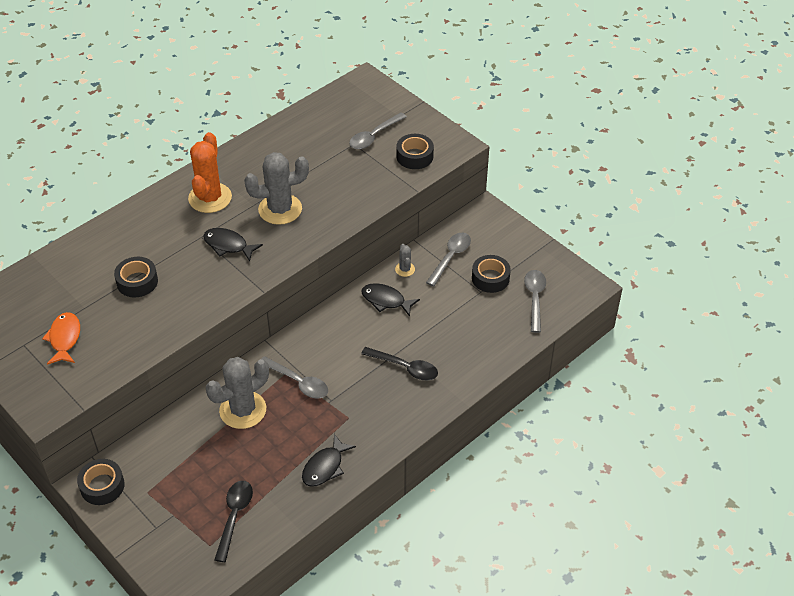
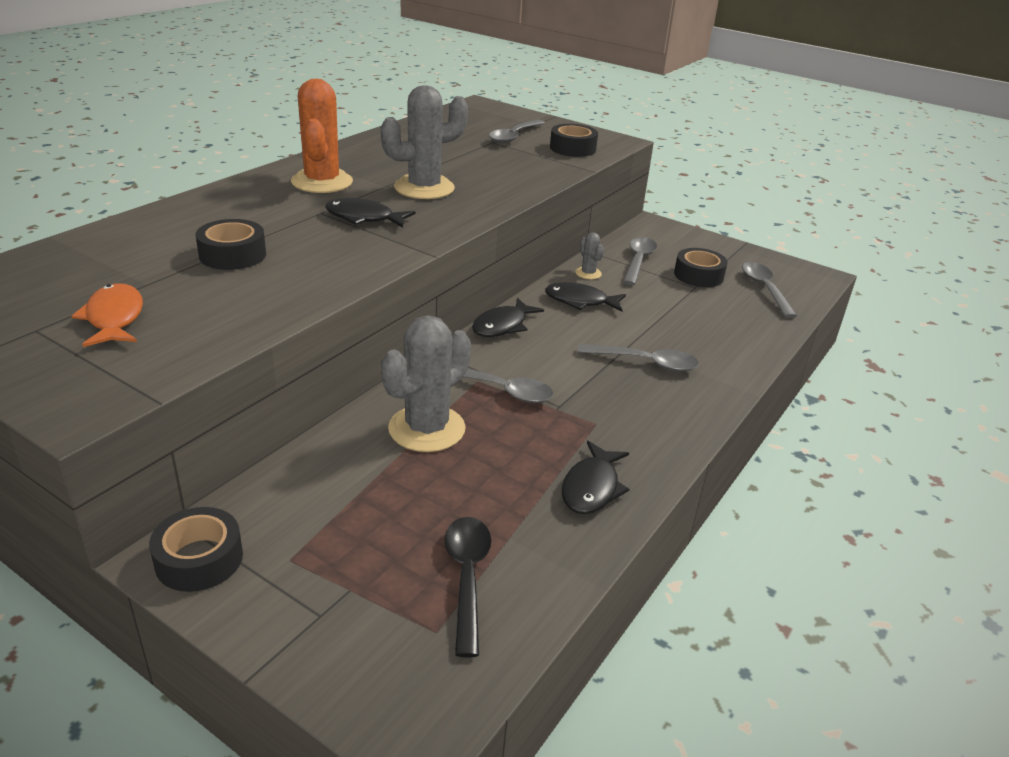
camera: 15 degrees left, 15 degrees down
(321, 321) = (502, 326): none -> black fish
(405, 367) = (645, 362): black spoon -> grey spoon

